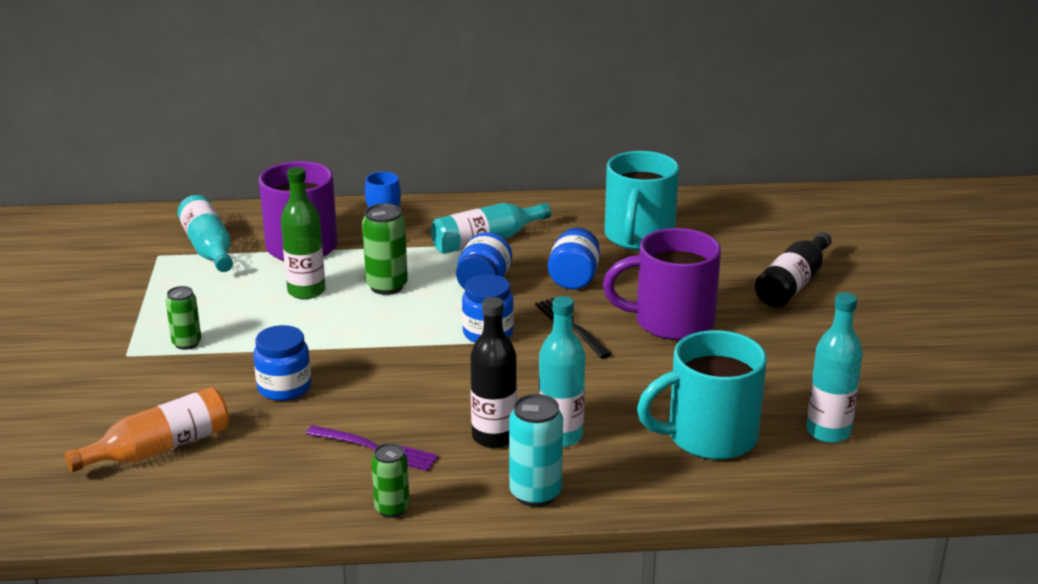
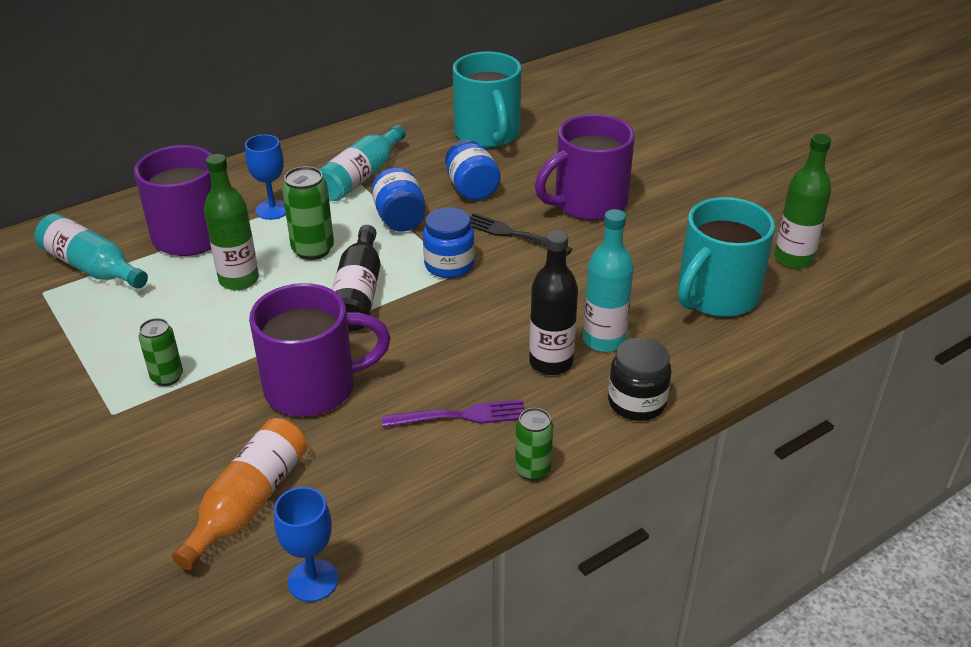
camera: 30 degrees left, 10 degrees up
(152, 517) = (313, 580): none -> blue goblet
(284, 388) = (314, 387): blue jar -> purple mug
(535, 493) = (636, 402): turquoise can -> black jar
(793, 284) = (645, 140): black bottle -> black bottle (358, 294)
(828, 432) = (793, 258): turquoise bottle -> green bottle

